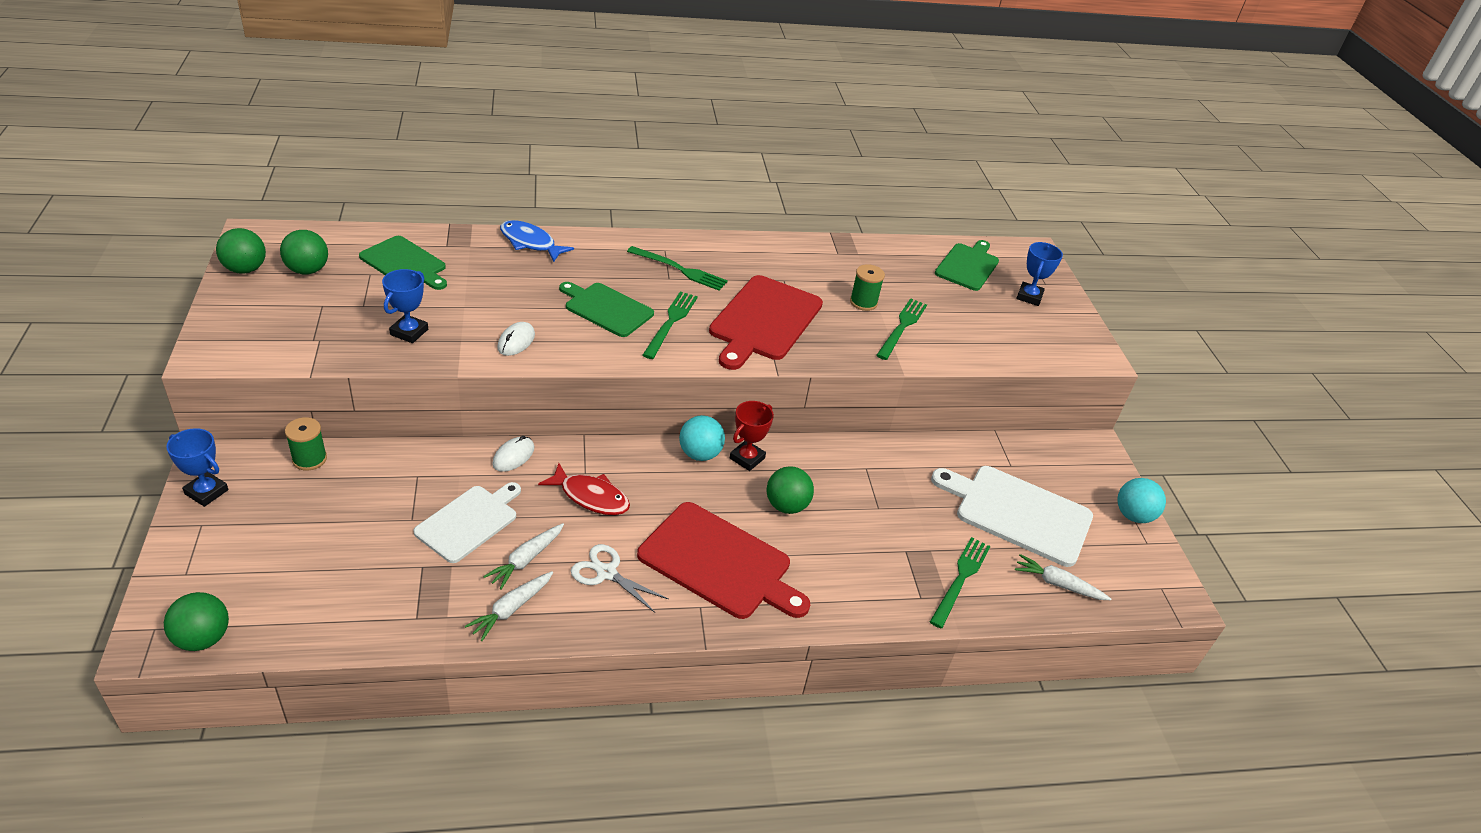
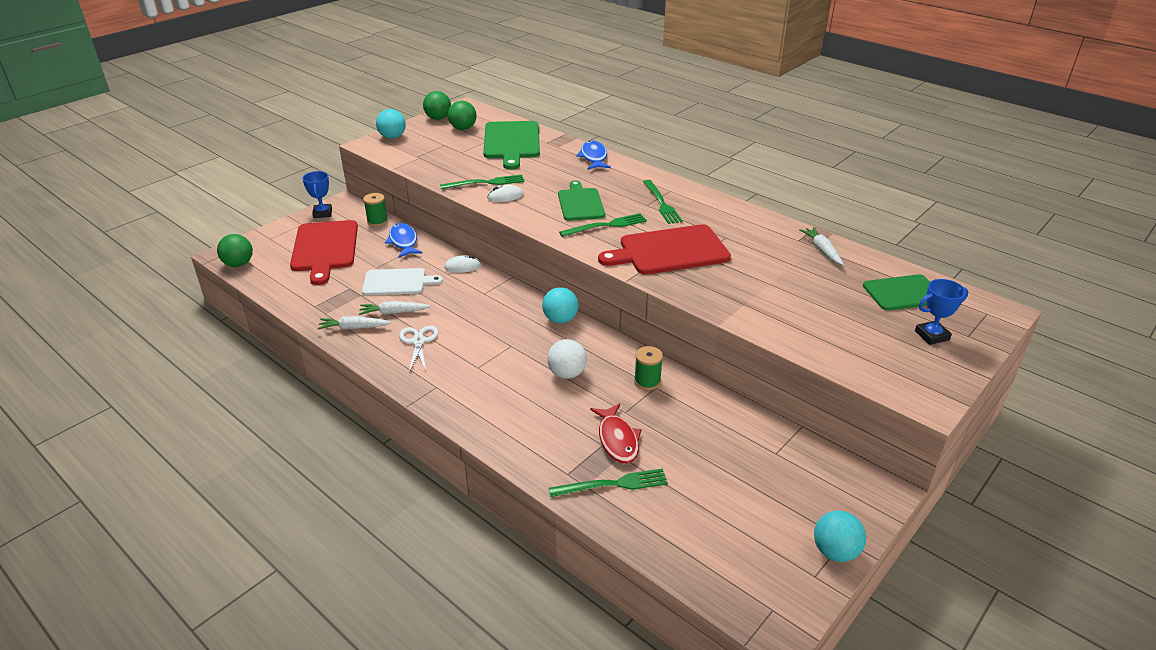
camera: 55 degrees right, 5 degrees down
(226, 327) = (392, 137): none -> turquoise ball
(391, 466) = (403, 242): none -> blue fish
(405, 264) = (511, 142): green cutting board -> green cutting board, size x1.53
(409, 332) = (462, 171): blue trophy -> none
(591, 497) = (468, 305): red fish -> red fish (617, 440)
(719, 563) = (480, 375): red cutting board -> red cutting board (324, 248)
(747, 458) = (585, 337): red trophy -> none
(786, 506) = (567, 374): green ball -> white ball
(863, 302) = (765, 274): green spool -> green spool (647, 381)
(902, 327) = (769, 300): green fork -> green fork (485, 183)
(1018, 513) = (728, 481): white cutting board -> none
(1058, 584) = (682, 540): white carrot -> white carrot (822, 250)

